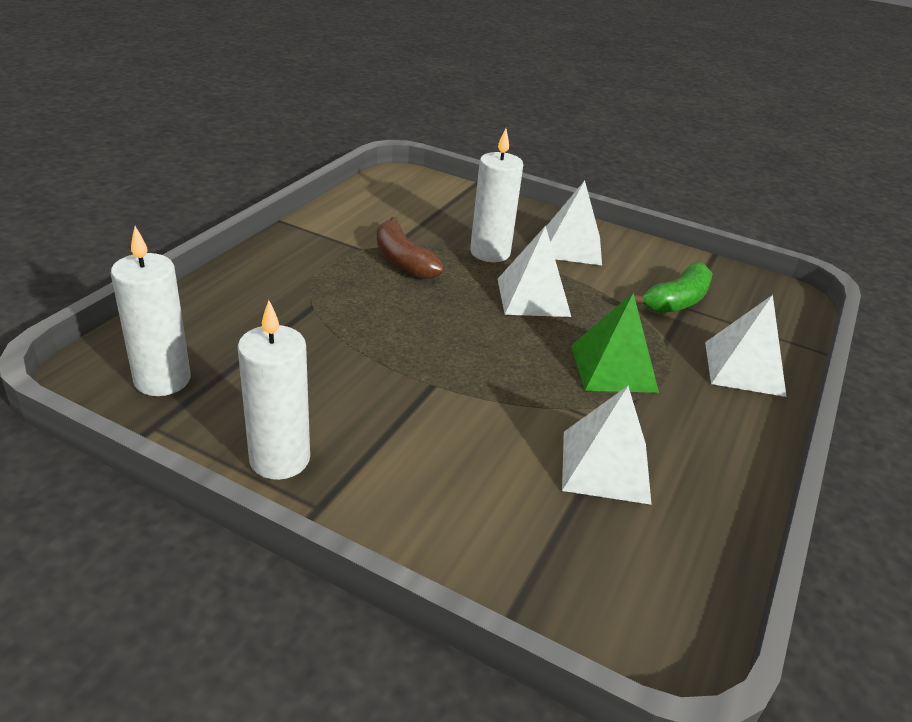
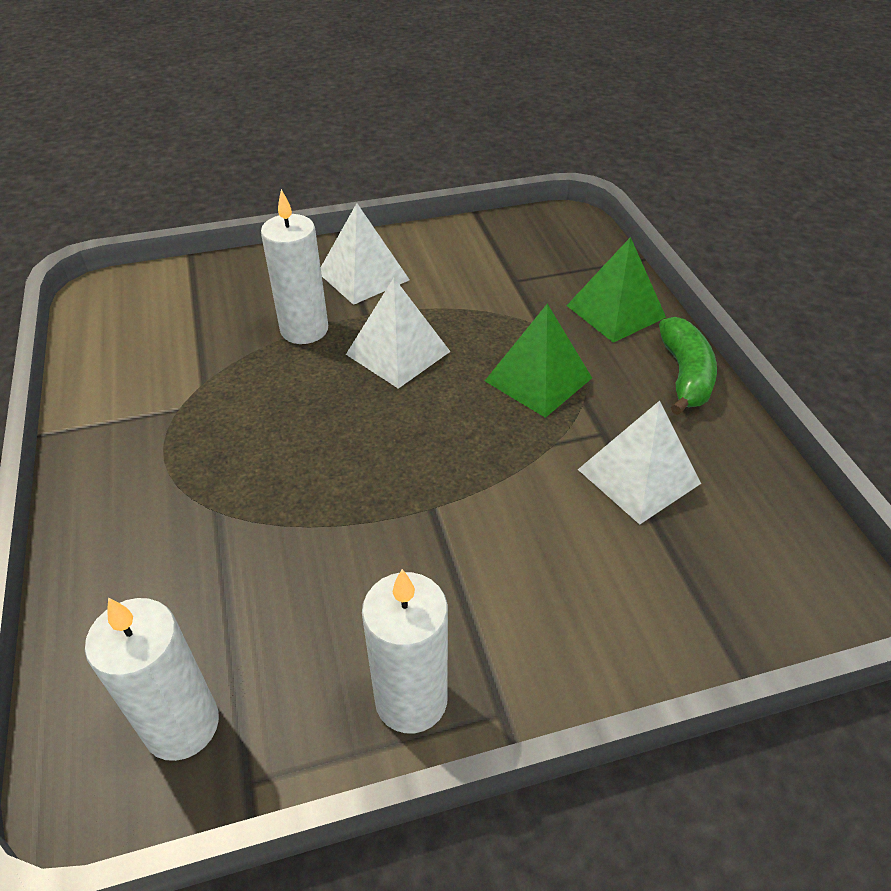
camera: 40 degrees left, 10 degrees up
(403, 261) = (238, 394): brown banana -> none
(676, 301) = (504, 279): green banana -> green banana (685, 375)
(744, 368) = (615, 311): white pyramid -> green pyramid

